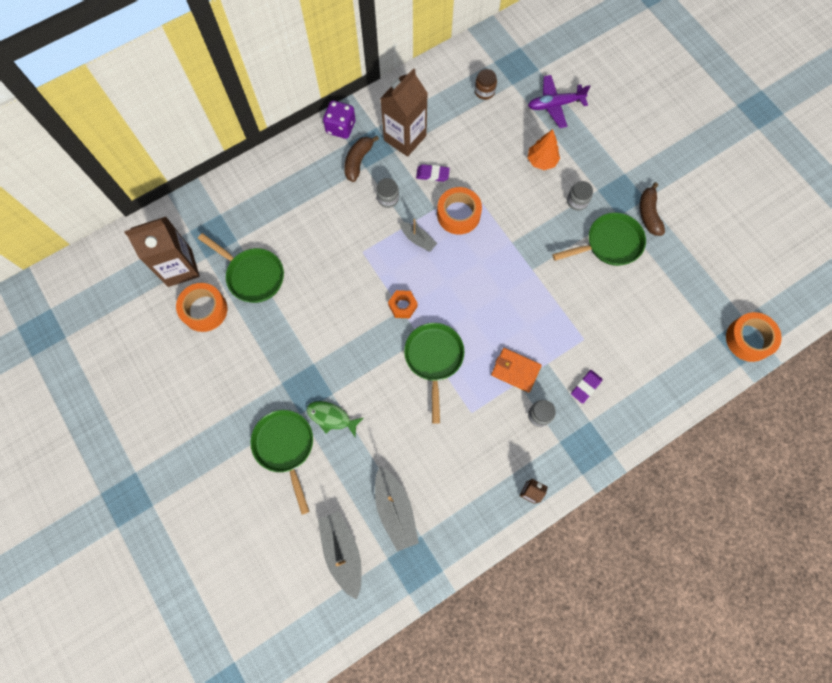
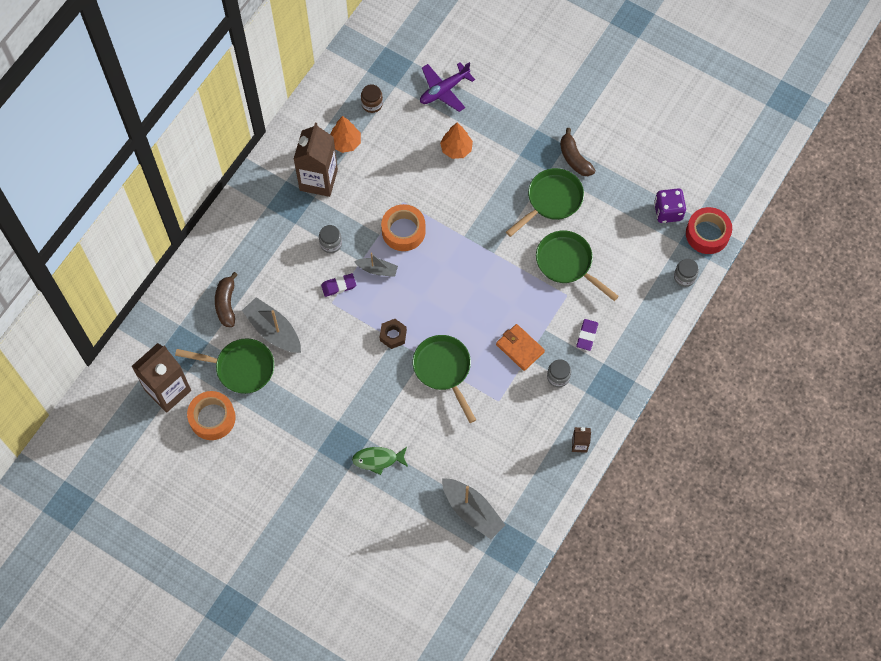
camera: 25 degrees left, 5 degrees down
(285, 447) = (350, 502): green pan -> green pan (567, 263)
(340, 127) = (252, 195): purple dice -> purple dice (668, 211)
(342, 552) = (444, 565): grey boat -> grey boat (273, 330)
(358, 161) = (285, 220): brown banana -> brown banana (226, 304)
(402, 306) = (393, 335): orange nut -> brown nut
(432, 174) = (361, 204): purple eraser -> purple eraser (338, 286)
(444, 115) = (345, 142): none -> orange tree
(515, 370) = (520, 348): orange wallet -> orange wallet turned 45 degrees clockwise
(577, 201) = (505, 173): grey jar -> grey jar (684, 277)
(749, 339) = (707, 234): orange tape -> red tape

